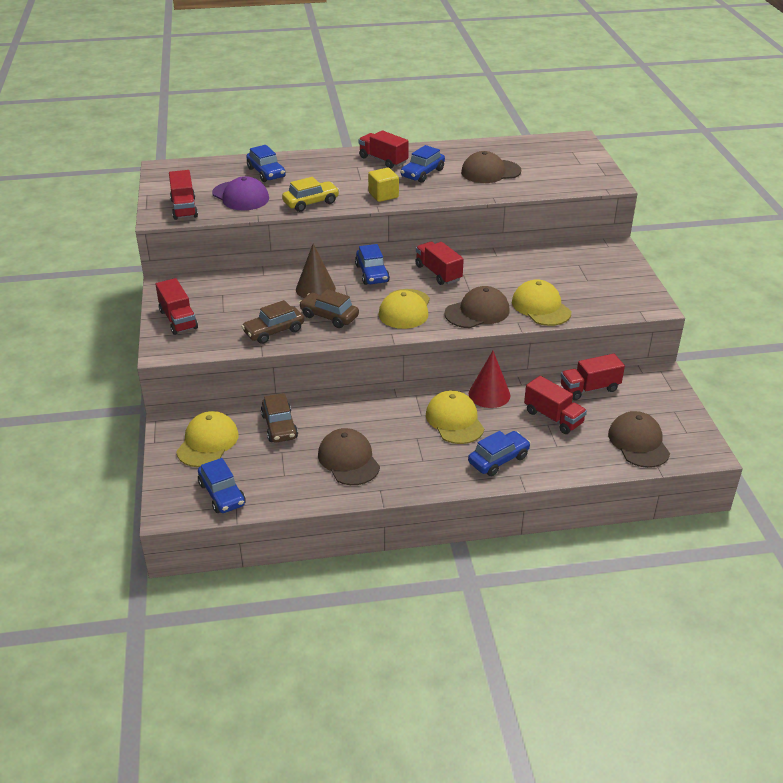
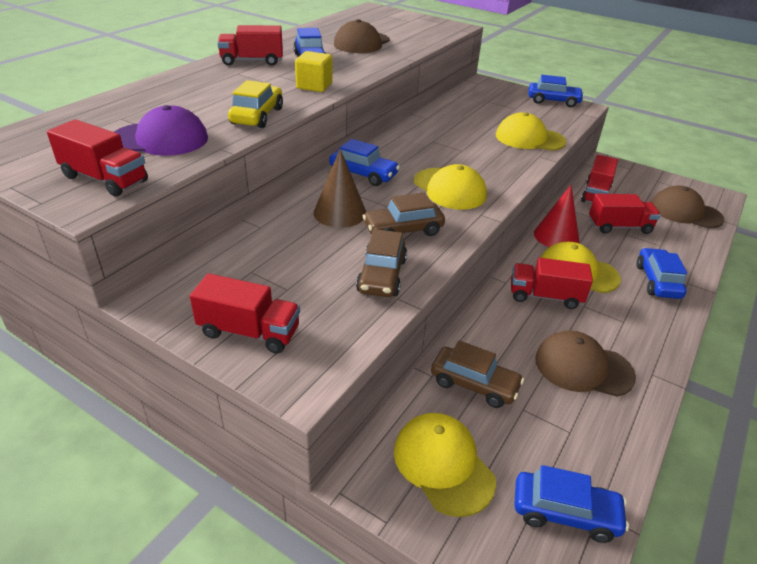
camera: 50 degrees left, 0 degrees up
(266, 173) = (146, 108): blue car -> blue car (553, 101)
(438, 273) = (413, 148): red truck -> red truck (545, 296)
(477, 312) = (501, 163): brown cap -> none

